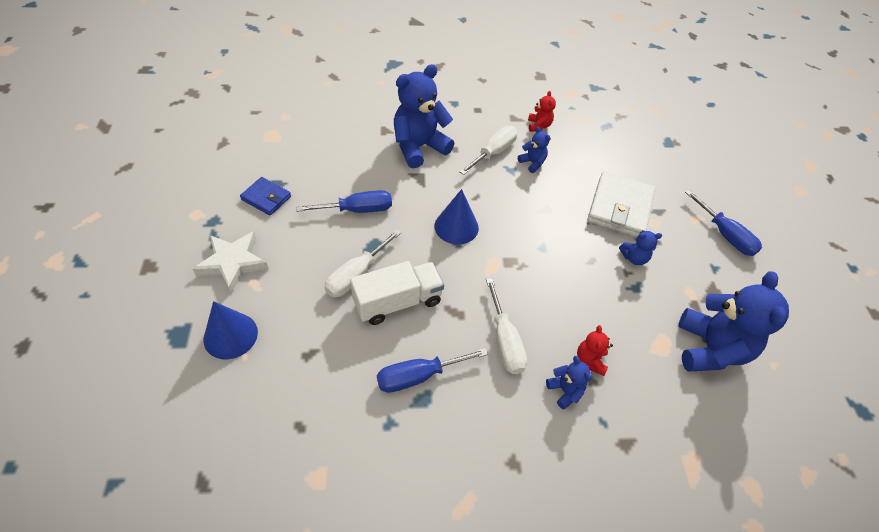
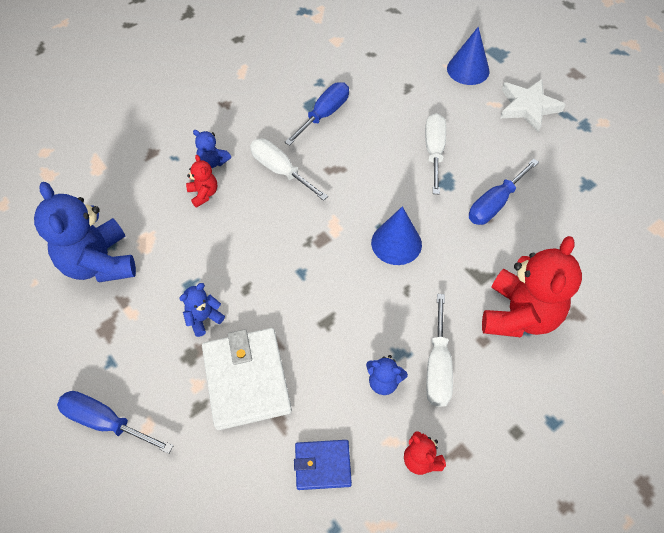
camera: 150 degrees right, 5 degrees up
(266, 198) = (576, 166): blue wallet -> blue wallet (322, 465)
(397, 302) = (384, 151): white truck -> none
(419, 147) = (519, 315): blue teddy bear -> red teddy bear

